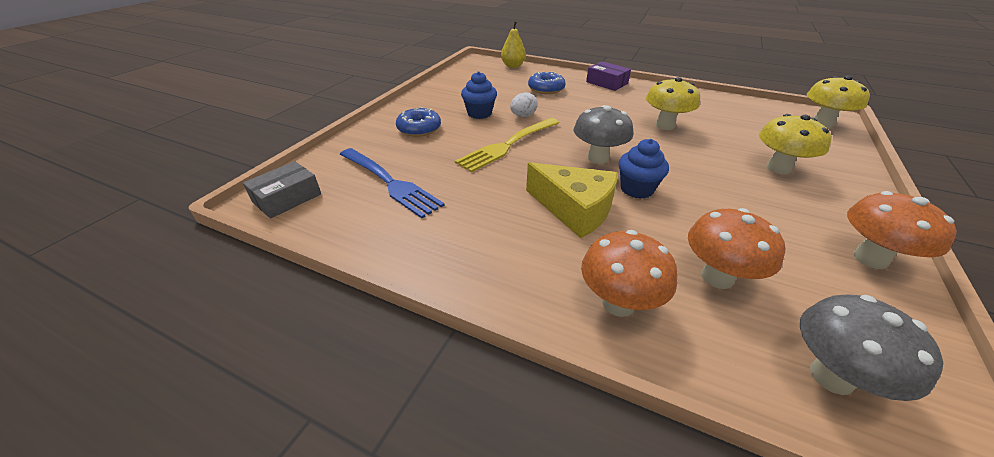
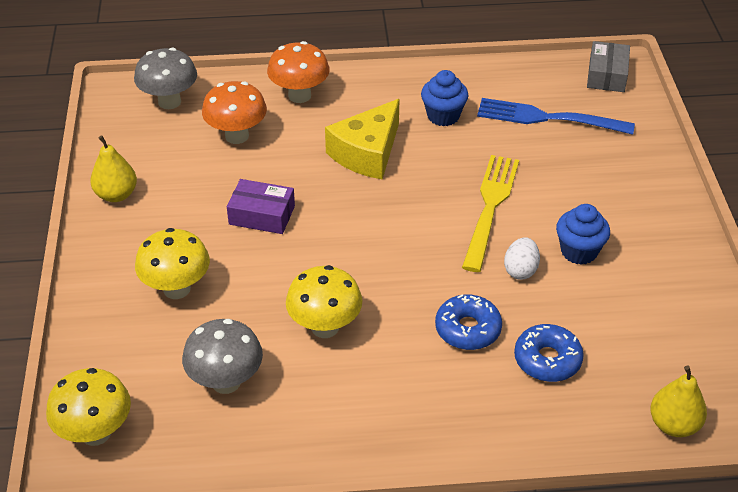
camera: 150 degrees right, 5 degrees up
(419, 129) = (613, 193): blue donut -> blue donut (468, 329)
(574, 209) = (367, 153): yellow cheese -> yellow cheese turned 60 degrees counterclockwise
(598, 158) = (380, 226): grey mushroom -> grey mushroom (226, 382)
(606, 83) = (464, 430): purple box -> purple box (262, 215)
(636, 189) = (322, 197): blue cupcake -> blue cupcake (443, 116)
(870, 258) = (116, 195): orange mushroom -> yellow pear

